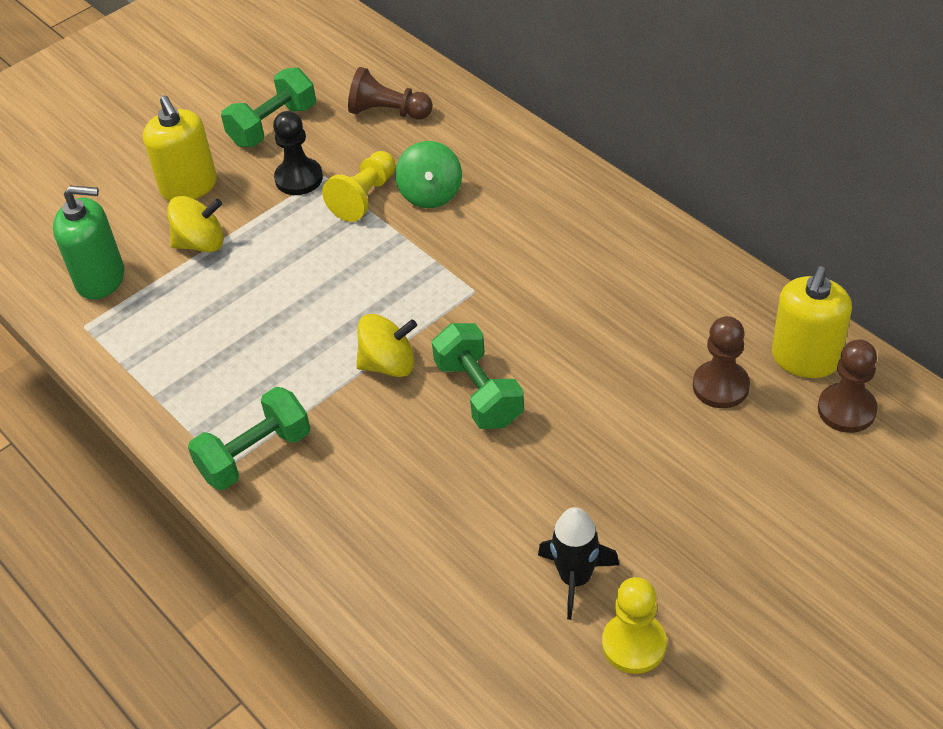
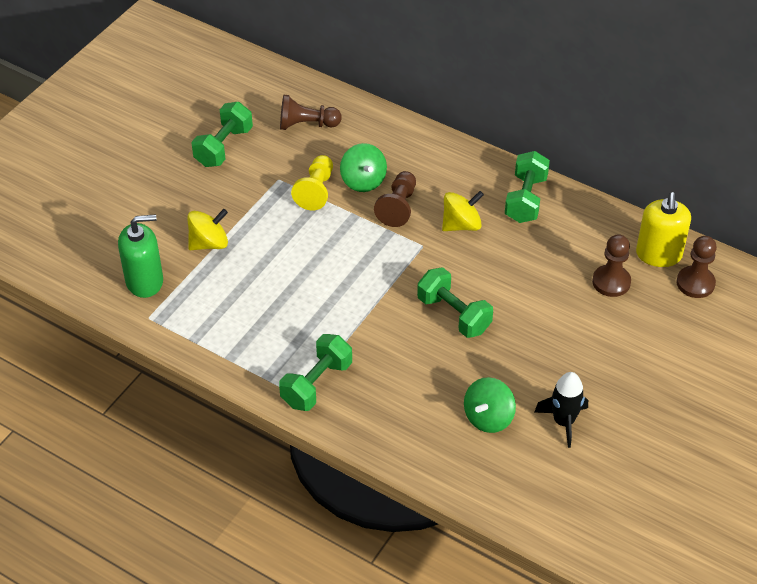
camera: 20 degrees left, 0 degrees up
(189, 186) = (180, 202): yellow soap dispenser -> none
(299, 178) = (261, 184): black pawn -> none
(388, 364) = (383, 306): yellow spinning top -> yellow spinning top (461, 225)
(462, 234) = (398, 207): none -> brown pawn
(469, 550) = (488, 417): none -> green spinning top
(634, 644) = (615, 454): yellow pawn -> none
(640, 251) = (525, 199): none -> green dumbbell

